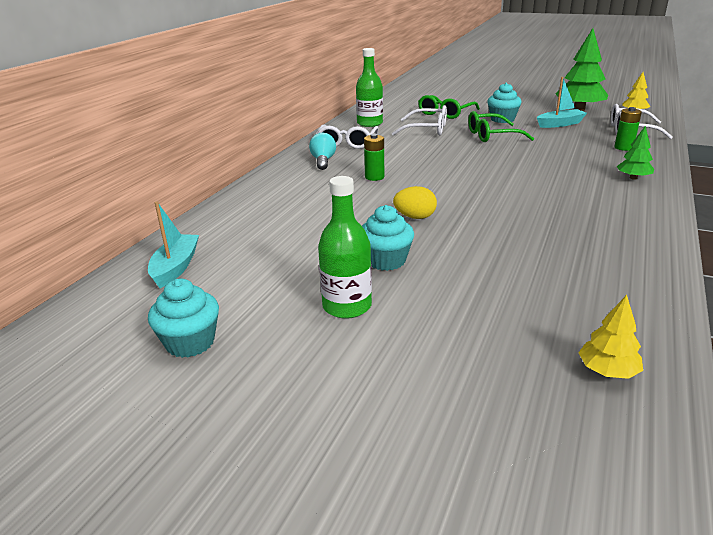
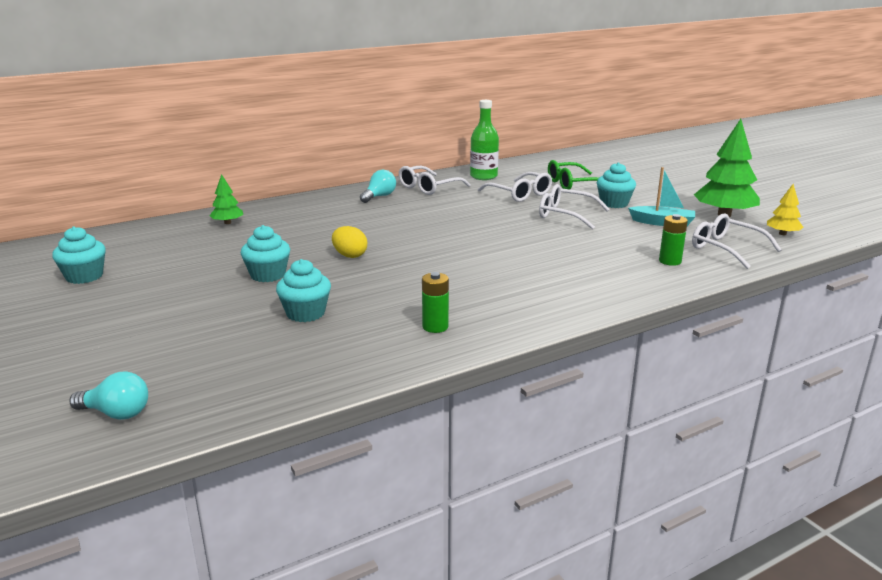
camera: 35 degrees right, 5 degrees down
(175, 267) = (153, 236): turquoise boat -> none
(347, 306) = (189, 291): green bottle -> none
(374, 177) = (388, 219): green battery -> green battery (435, 327)
(492, 136) = (566, 215): green glasses -> white glasses
(498, 280) = (305, 313): none -> turquoise cupcake
(577, 469) = (116, 413): none -> turquoise light bulb
(607, 371) = (243, 385): yellow tree -> none
(633, 178) = (604, 287): green tree -> green tree (227, 223)

